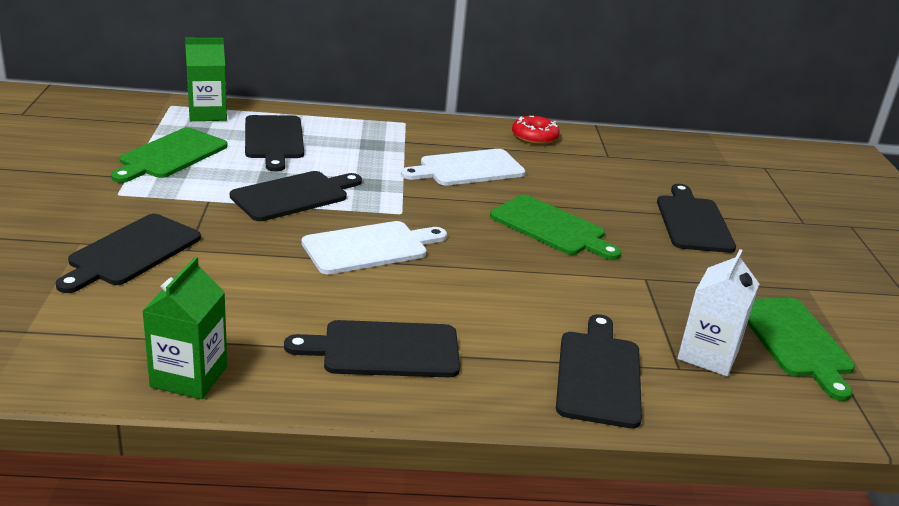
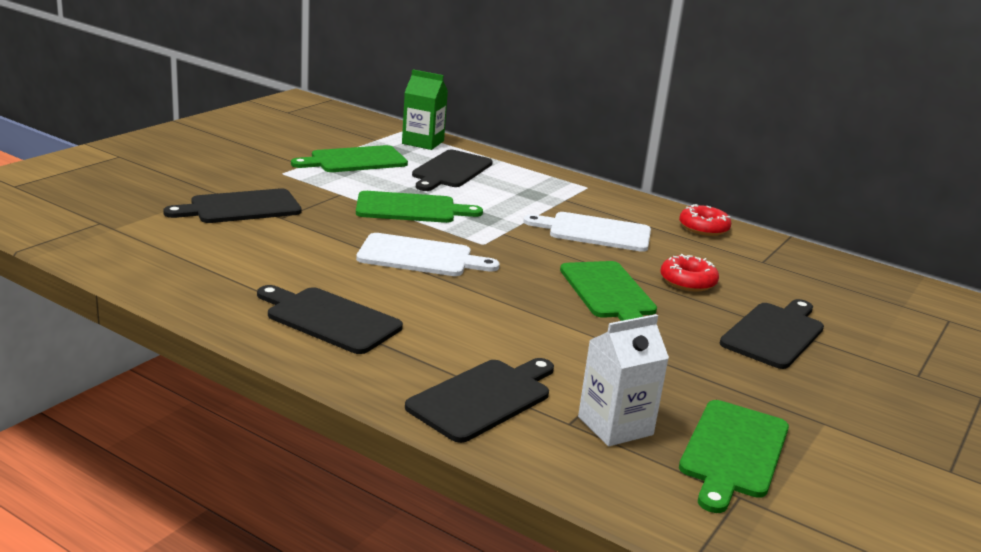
camera: 35 degrees right, 5 degrees down
(189, 376) = (172, 285): green carton -> none
(294, 195) = (411, 208): black cutting board -> green cutting board
(587, 194) = (688, 281): none -> red donut

